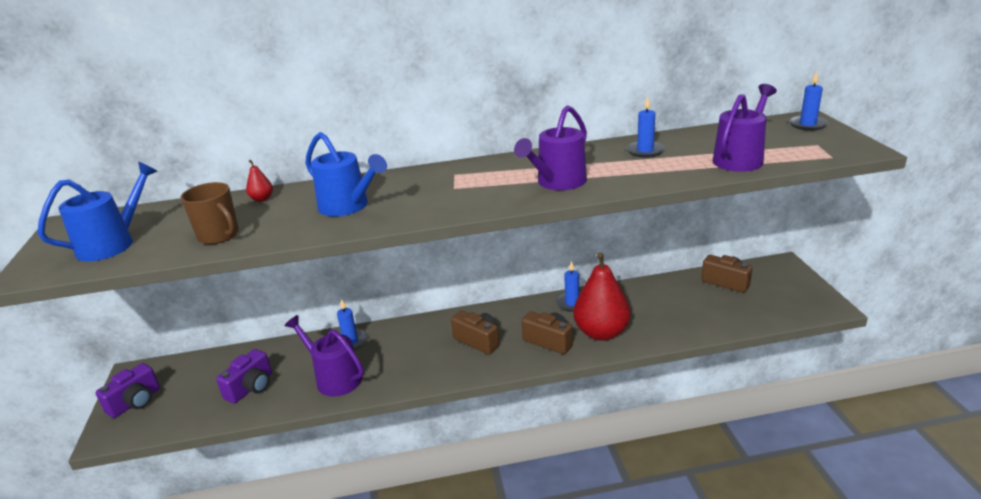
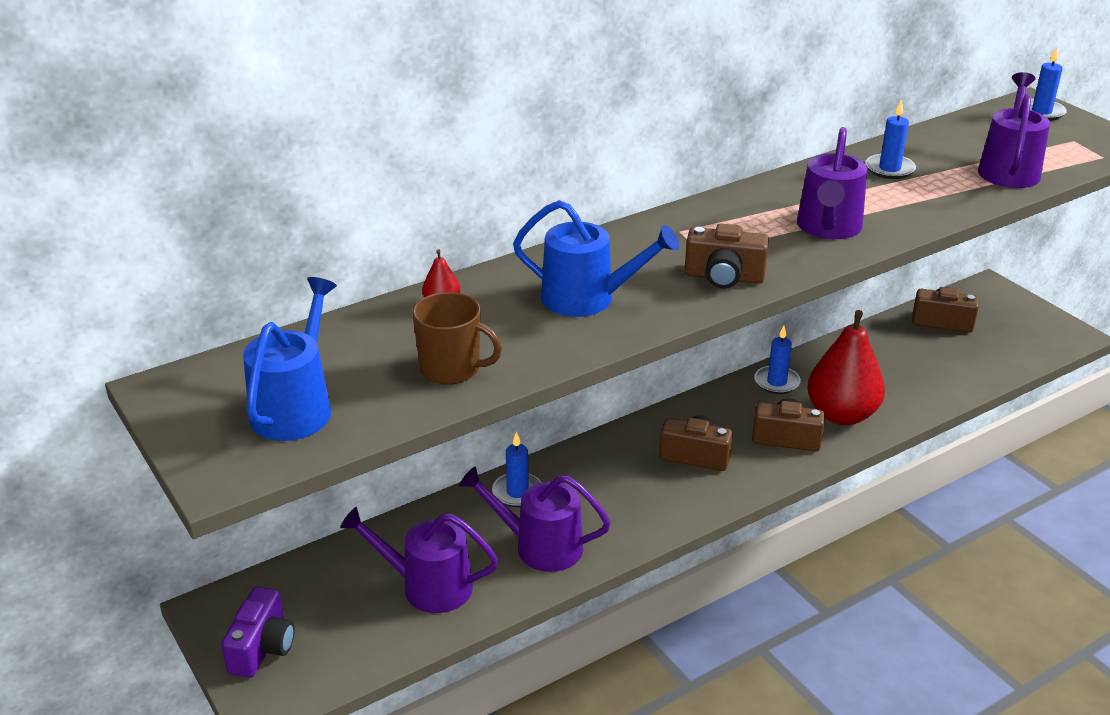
camera: 25 degrees left, 5 degrees up
(251, 387) = (428, 586): purple camera -> purple watering can
(449, 204) = (724, 277): none -> brown camera

